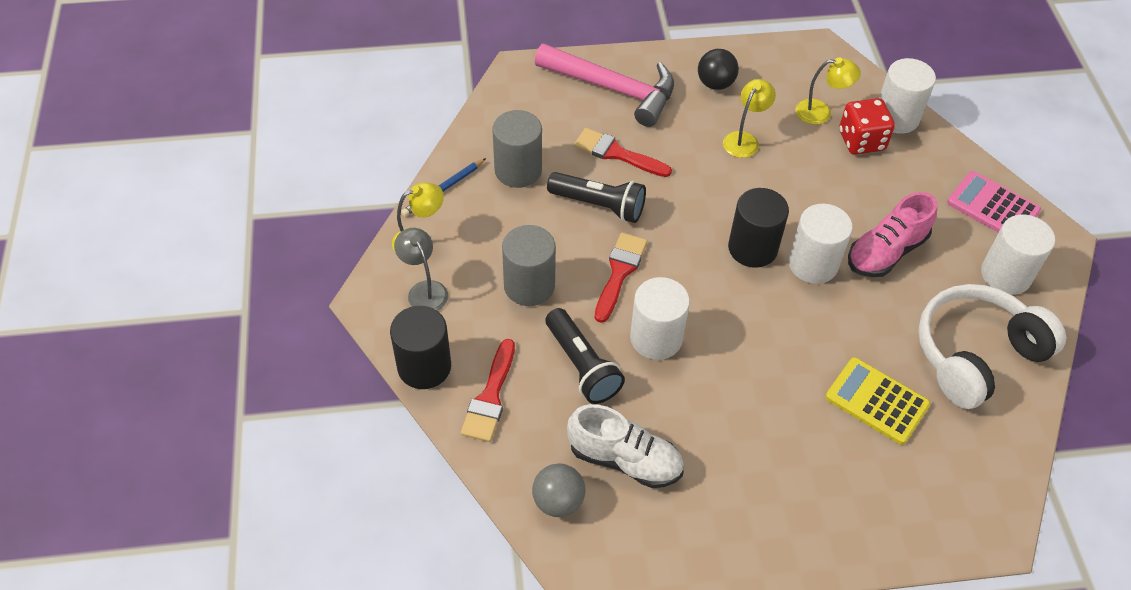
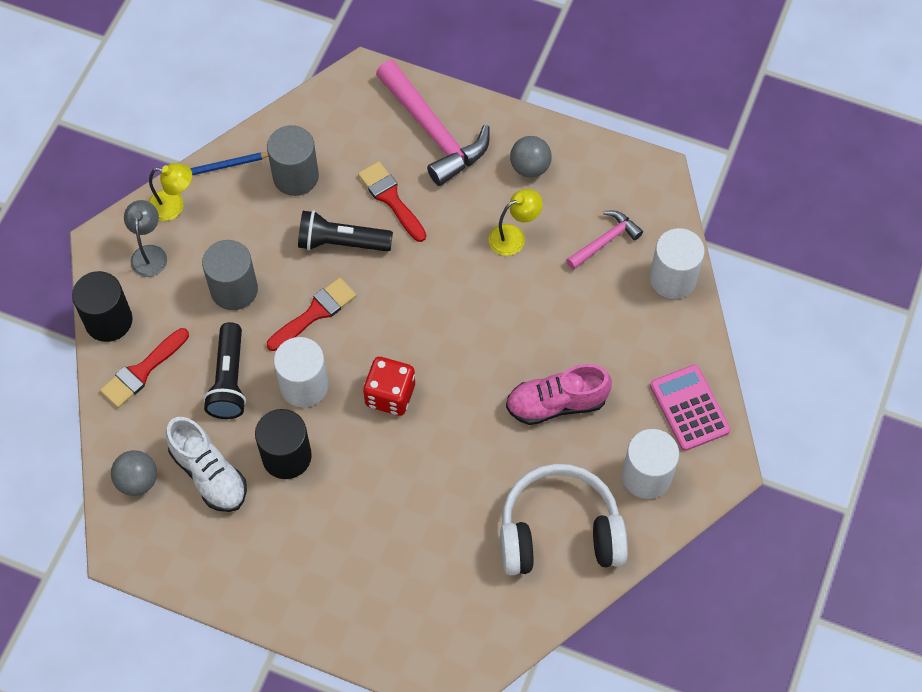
camera: 30 degrees right, 10 degrees up
(599, 205) = (341, 242): black flashlight -> black flashlight turned 135 degrees clockwise
(715, 84) = (530, 167): black ball -> grey ball
(752, 248) = (442, 344): black cylinder -> black cylinder (286, 456)
(813, 264) = (483, 384): white cylinder -> none
(821, 112) = (605, 241): yellow lamp -> pink hammer
(861, 141) = (620, 287): red dice -> red dice (390, 395)
(876, 401) = (443, 528): yellow calculator -> none

